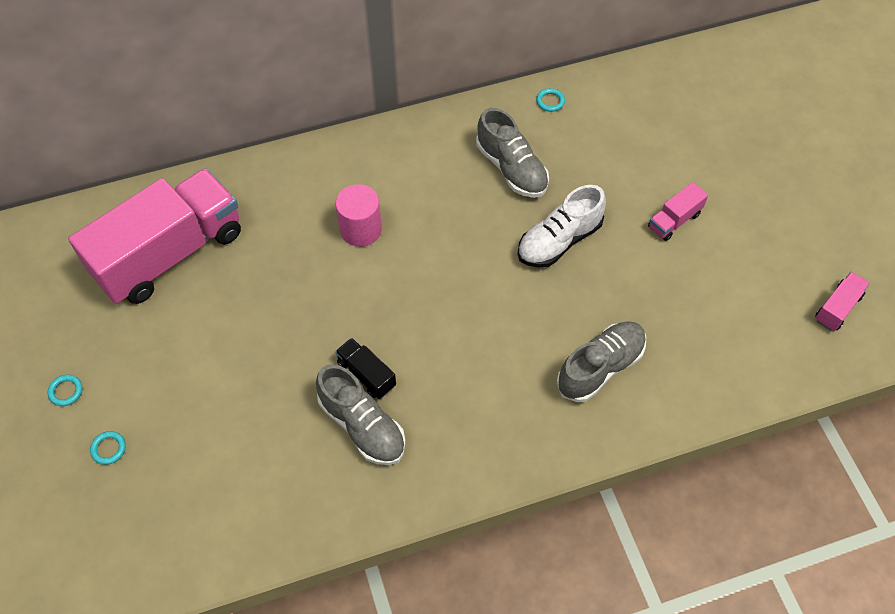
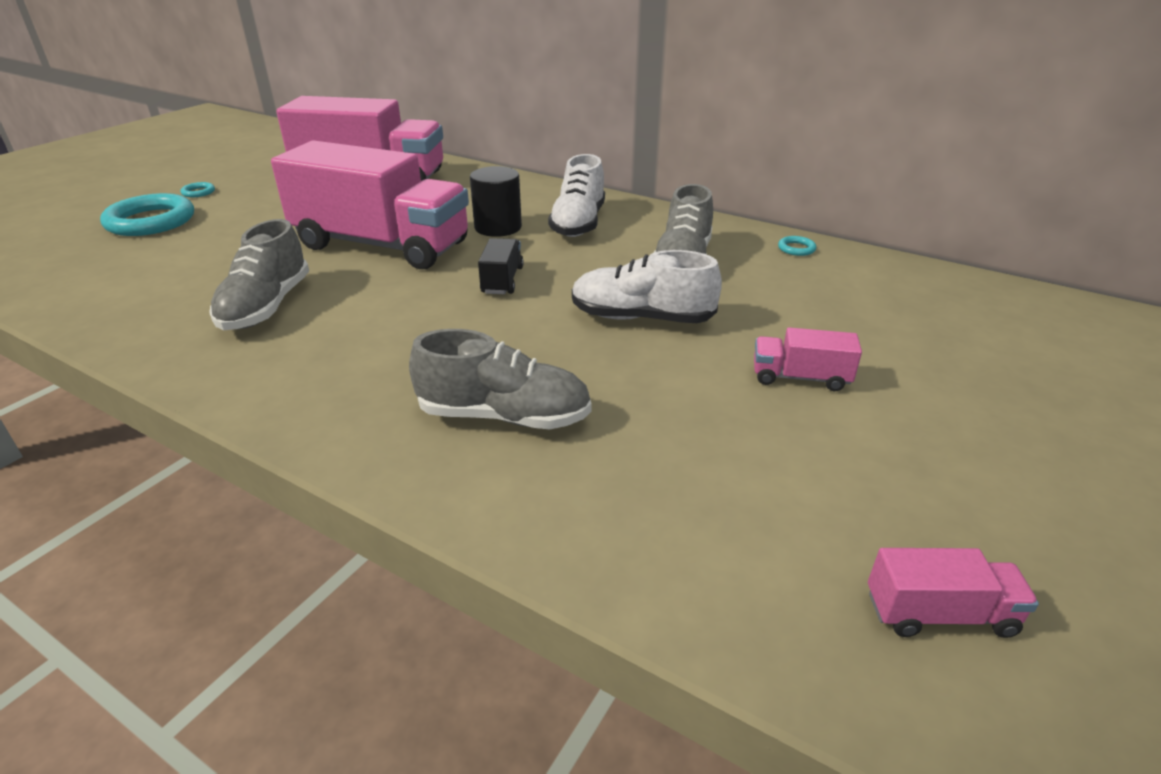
camera: 50 degrees right, 25 degrees down
(108, 449) = (151, 221): turquoise ring -> turquoise ring, size x2.42
(323, 314) = (381, 245): none -> pink truck
(361, 229) = (498, 227): pink cylinder -> black cylinder
(366, 374) = (333, 286): black truck -> black truck (502, 280)
(401, 180) = (578, 223): none -> white shoe

